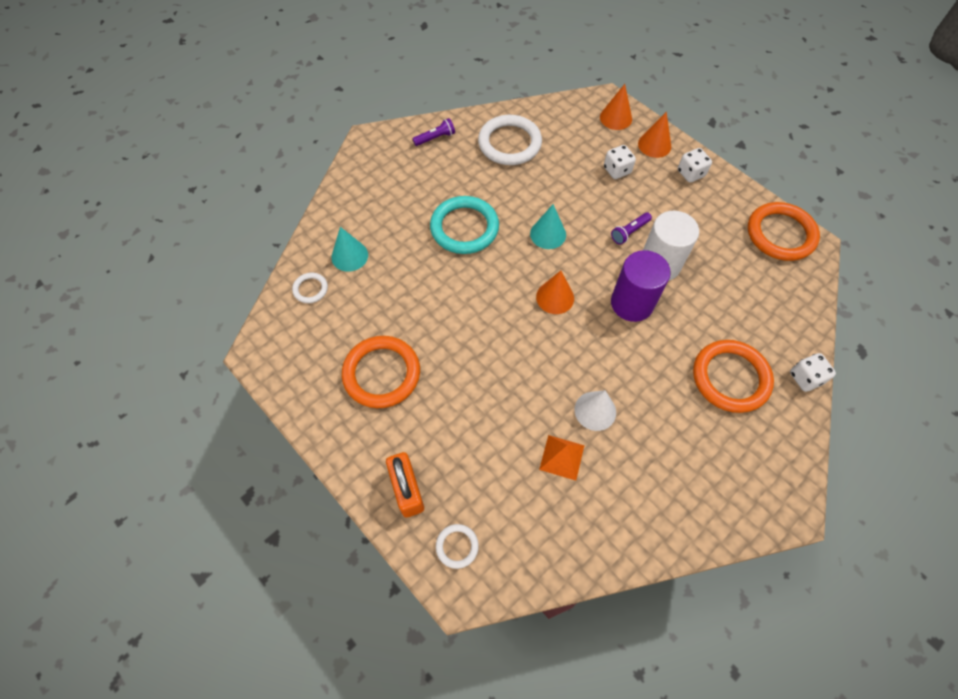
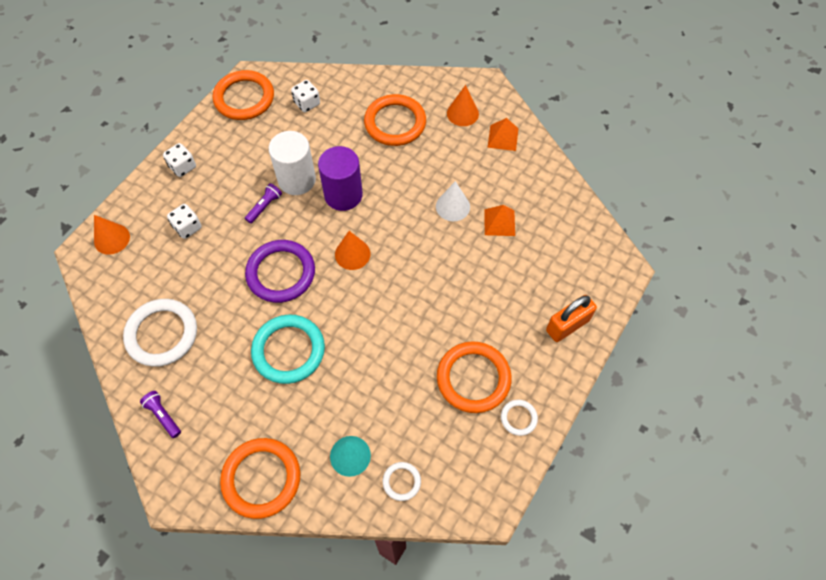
camera: 105 degrees left, 0 degrees up
(357, 193) = (261, 478): none -> orange ring
(457, 546) = (595, 278): white ring -> white ring (518, 418)
(548, 234) = (281, 273): turquoise cone -> purple ring
(629, 232) = (264, 207): purple flashlight -> purple flashlight turned 90 degrees counterclockwise
(654, 145) = (148, 200): orange cone -> orange cone (462, 113)
(692, 502) = (503, 138): none -> orange pyramid
(805, 378) = (381, 79): white dice -> white dice (307, 103)

